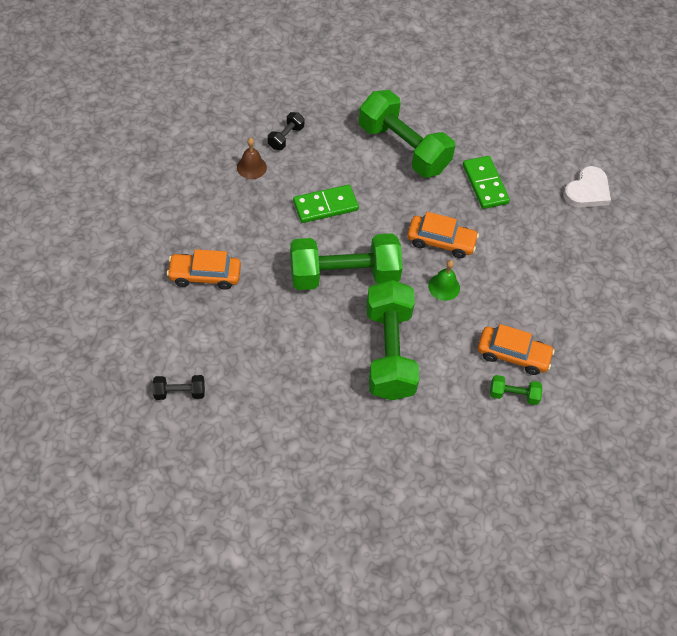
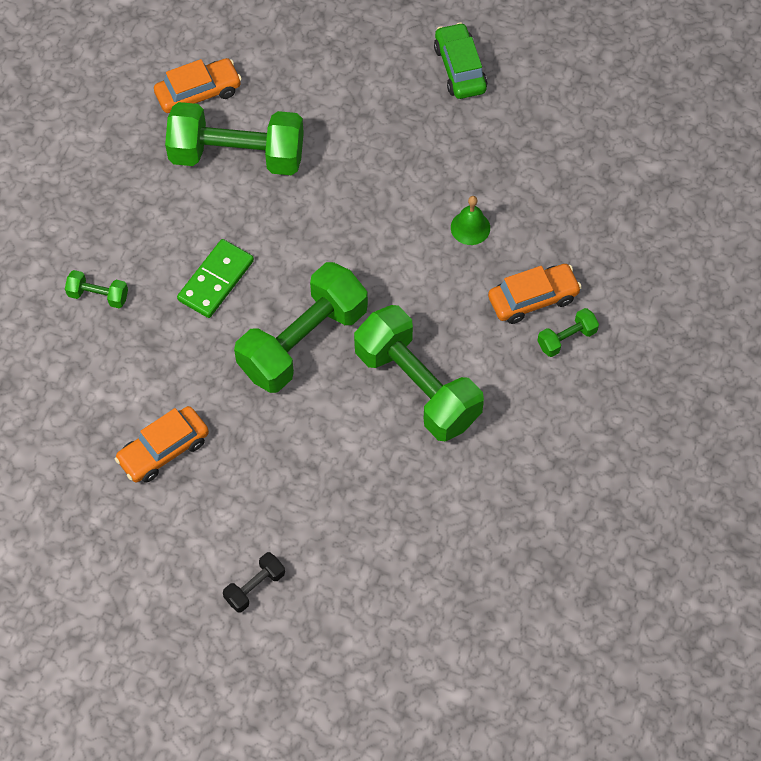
camera: 35 degrees left, 5 degrees up
(251, 167) = (98, 295): brown bell -> green dumbbell
(286, 137) = (102, 234): black dumbbell -> none
(441, 241) = (365, 232): orange car -> orange car (198, 93)
(444, 287) = (410, 278): green bell -> green bell (470, 227)
(485, 184) = (354, 135): green domino -> none
(587, 191) = (459, 68): white heart -> green car

